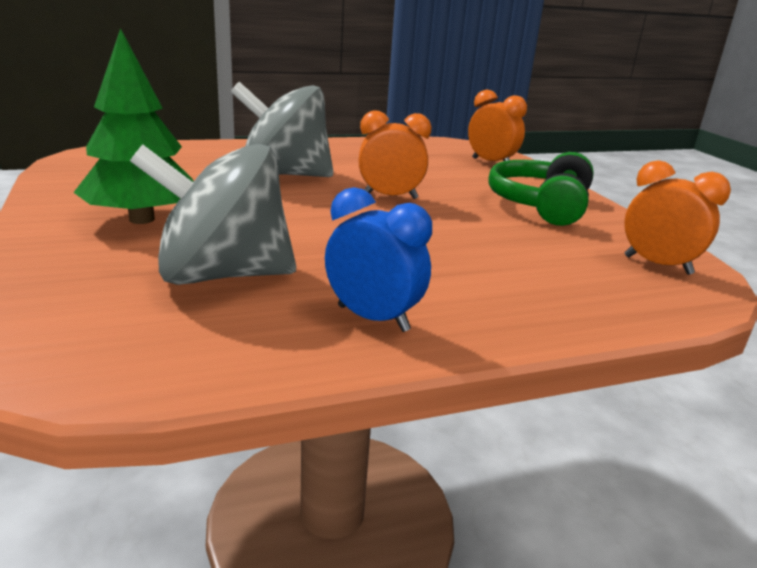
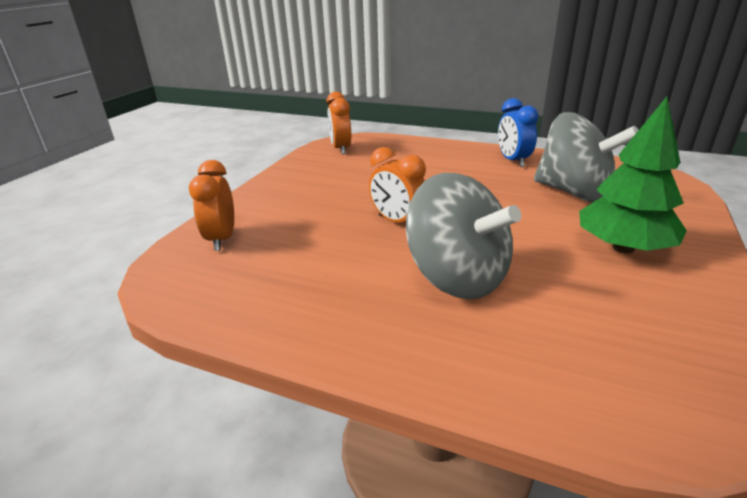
camera: 135 degrees left, 5 degrees up
(541, 205) = (305, 188): green headphones -> none

